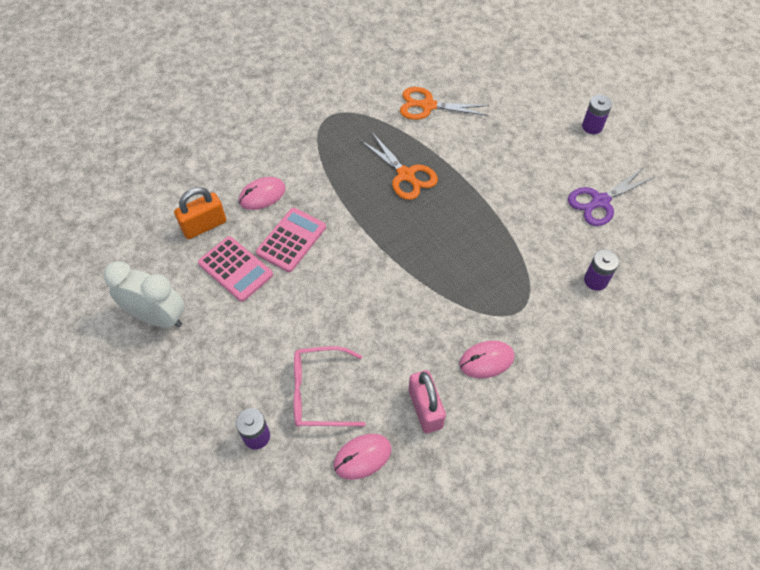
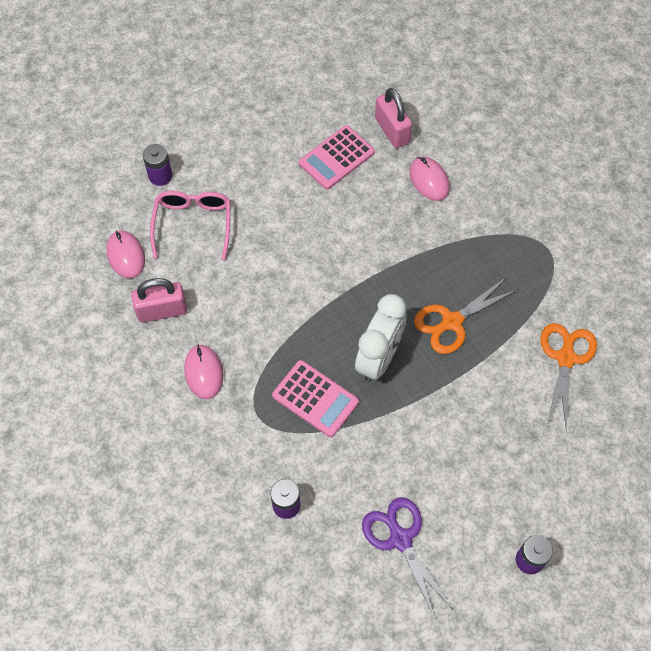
camera: 95 degrees right, 5 degrees up
(158, 317) = (289, 99): white clock -> white clock (379, 358)
(204, 225) = (392, 130): orange padlock -> pink padlock
(291, 240) = (368, 206): pink calculator -> pink calculator (315, 399)

